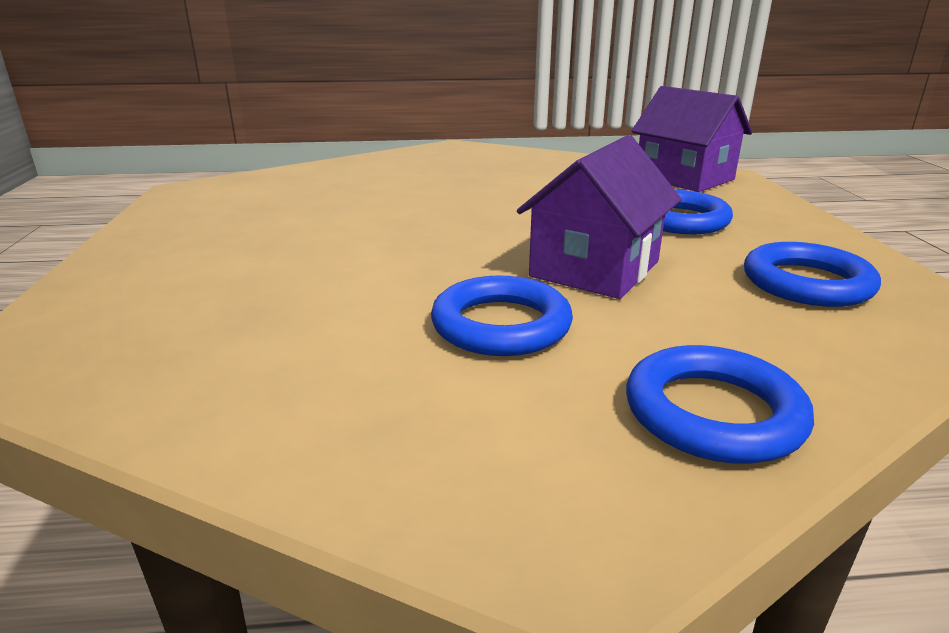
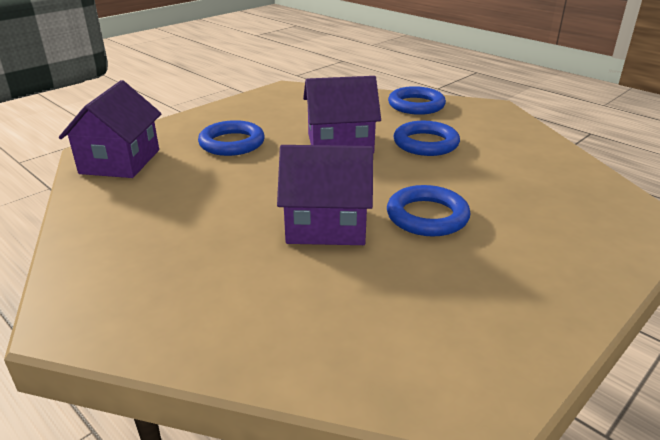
camera: 130 degrees left, 5 degrees up
(419, 209) = (326, 225): none -> purple house
(806, 283) = (290, 107): blue ring -> blue ring (427, 216)

